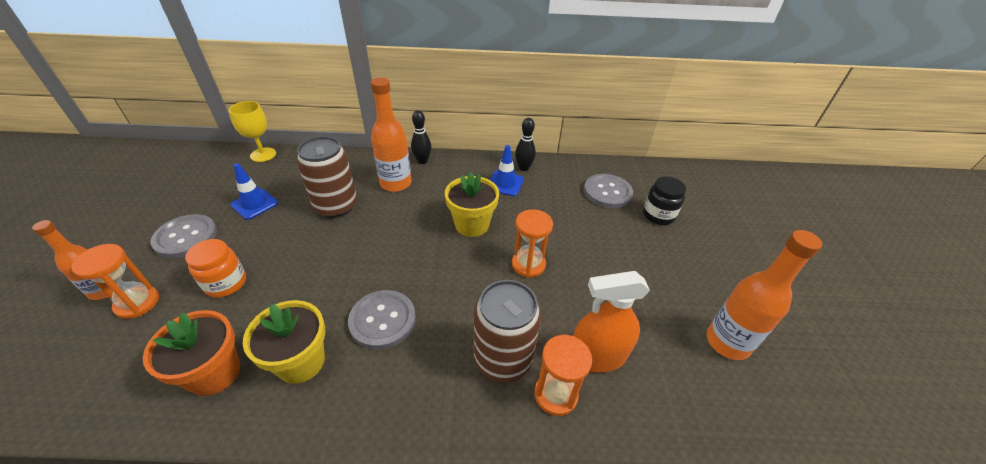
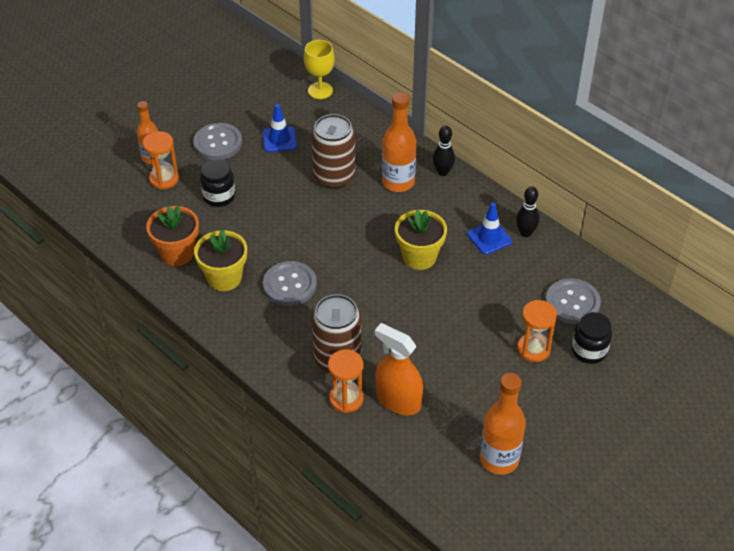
camera: 45 degrees right, 5 degrees up
(226, 283) = (219, 196): orange jar -> black jar
(528, 264) = (425, 314): orange hourglass -> orange hourglass (533, 349)

